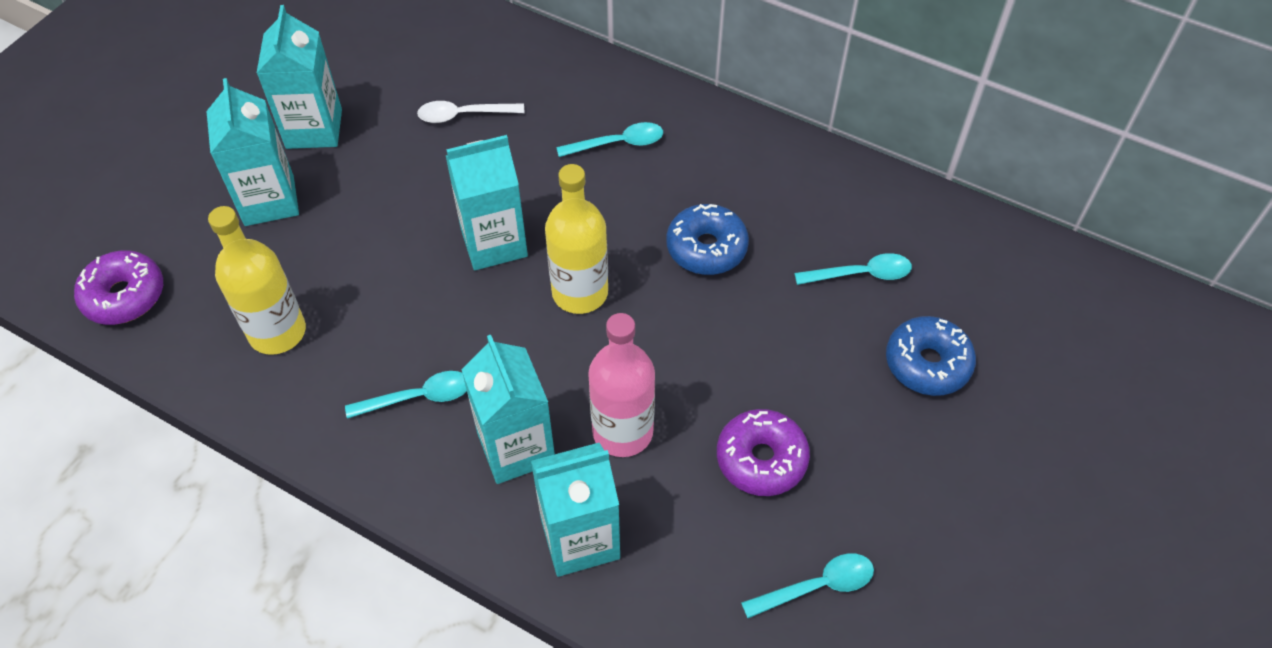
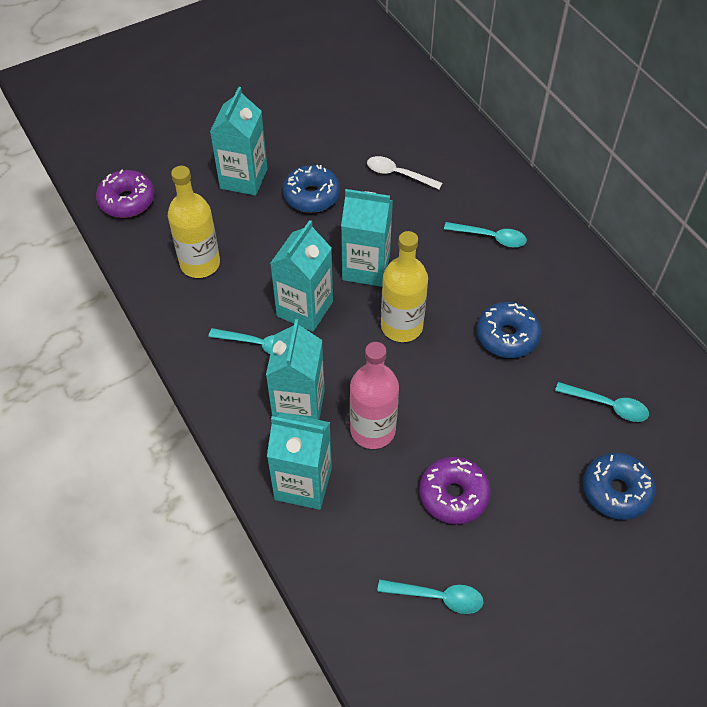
camera: 30 degrees right, 0 degrees up
(314, 129) = (298, 144): turquoise carton -> turquoise carton (304, 309)
(372, 185) = (311, 196): none -> blue donut

